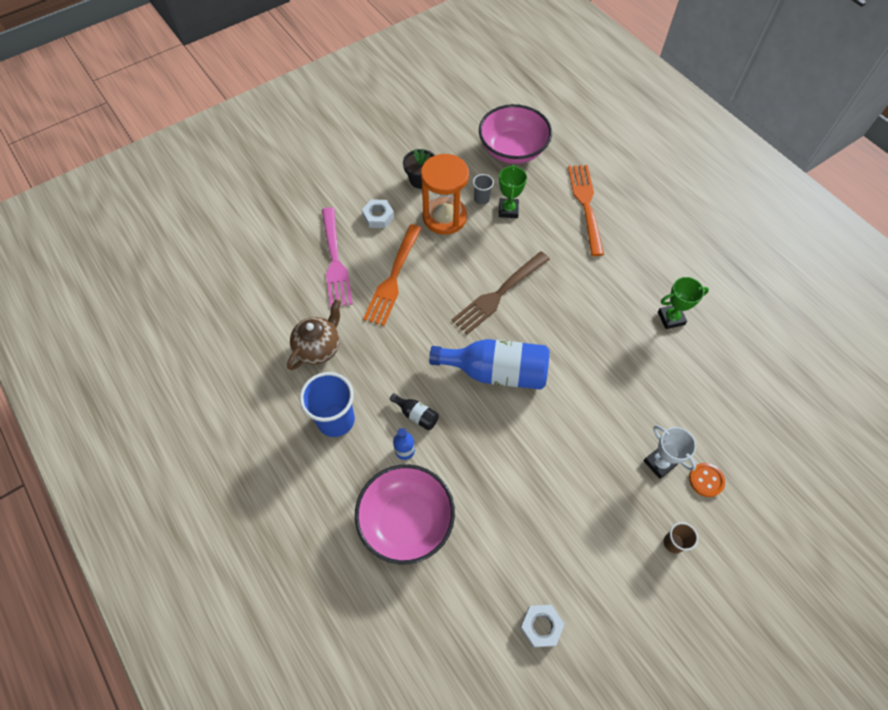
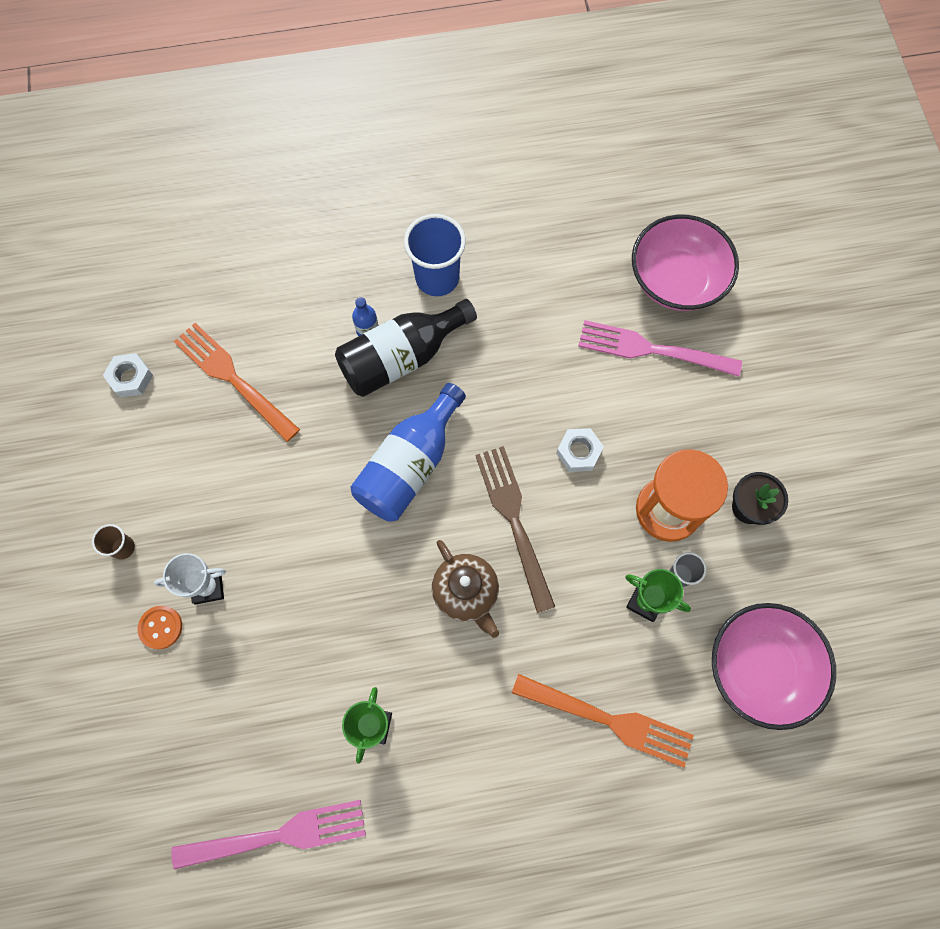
camera: 115 degrees right, 10 degrees up
(319, 348) = (534, 291): brown teapot -> brown teapot (466, 593)
(378, 216) = (703, 426): white nut -> white nut (579, 452)
(393, 278) = (596, 406): orange fork -> orange fork (233, 379)
(406, 520) = (295, 303): pink bowl -> pink bowl (676, 280)
(416, 415) = (401, 358): black bottle -> black bottle, size x2.29
(765, 341) = (278, 835): none -> pink fork

